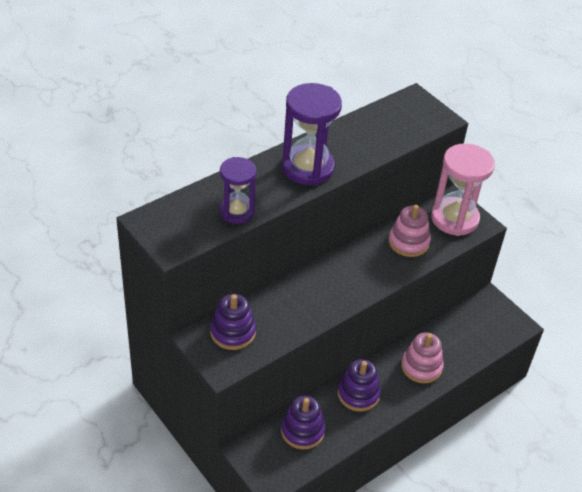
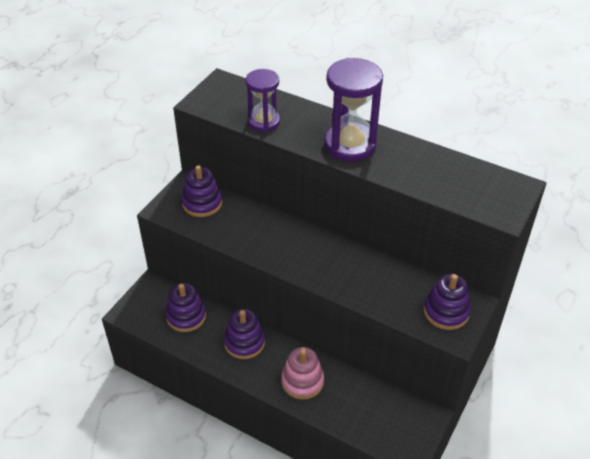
camera: 70 degrees right, 0 degrees up
(408, 242) = (385, 284): pink stacking toy -> none
(454, 219) = (446, 312): pink hourglass -> purple stacking toy

